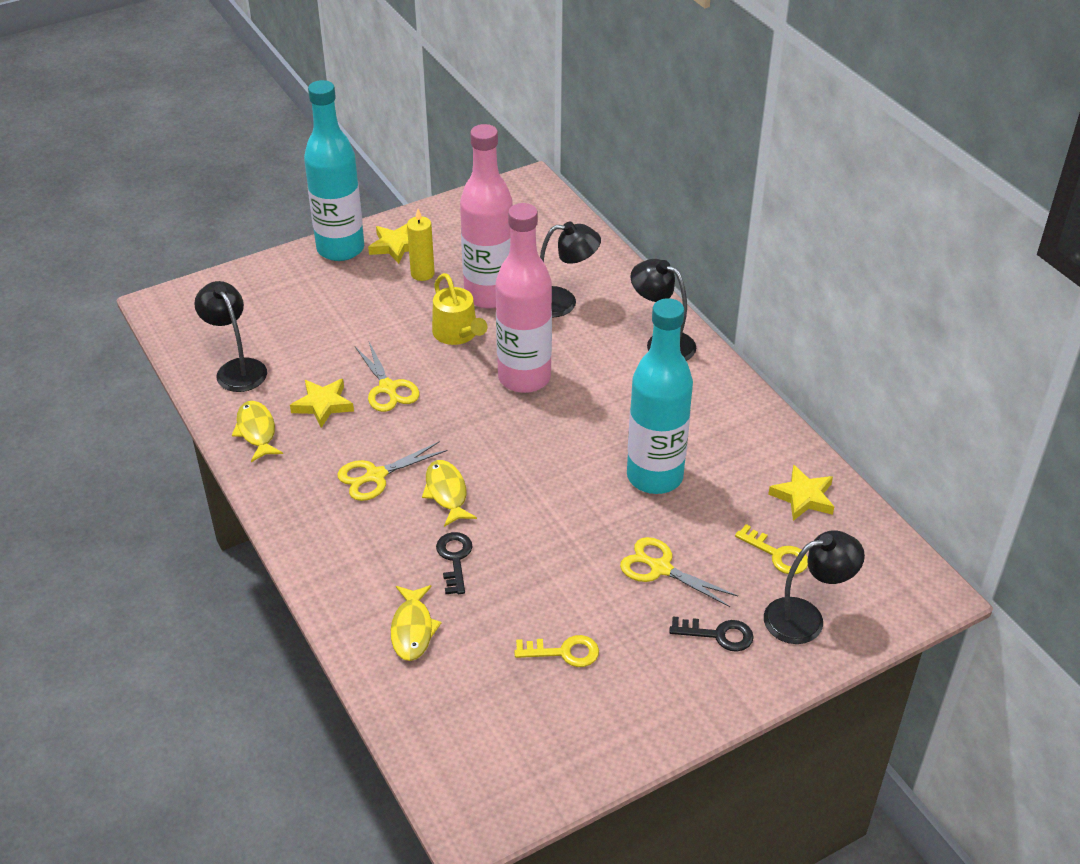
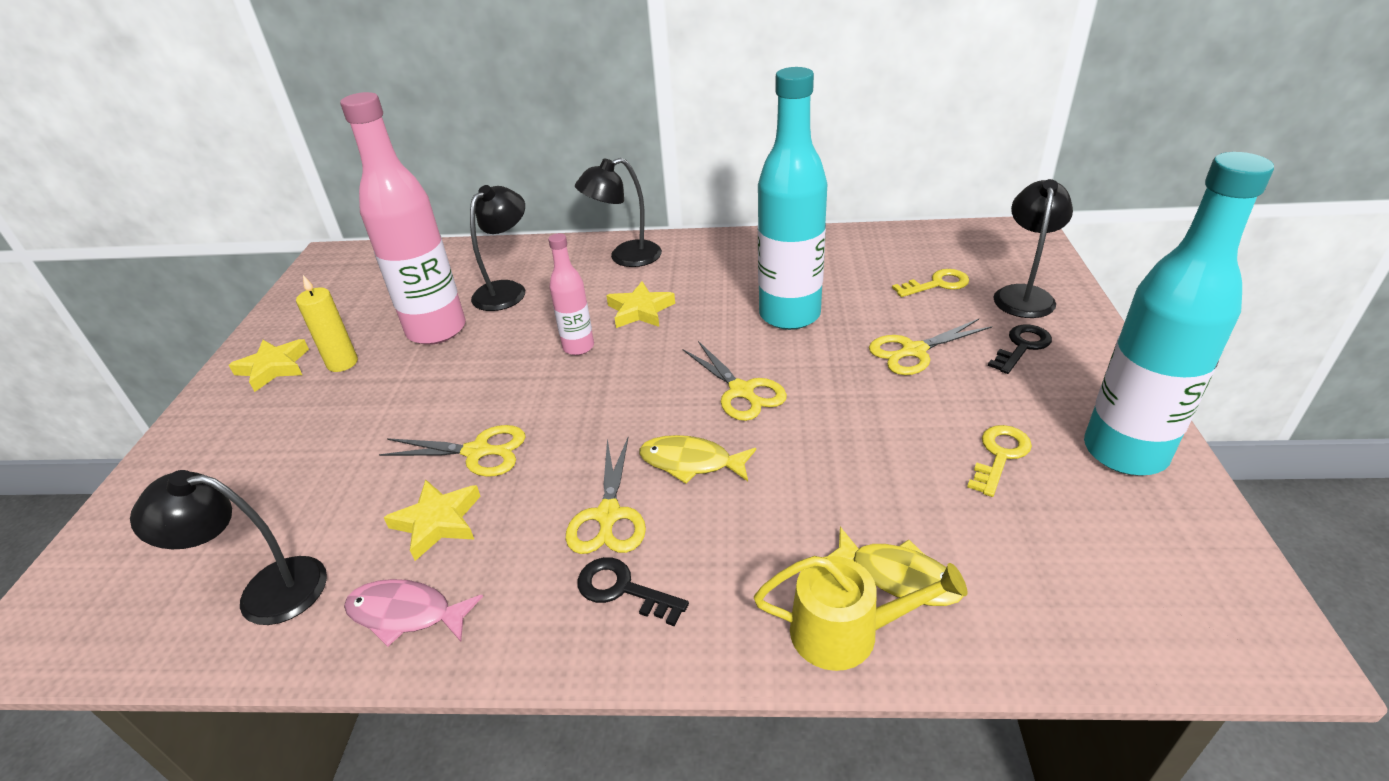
camera: 55 degrees left, 5 degrees down
(257, 431) = (406, 614): yellow fish -> pink fish
(340, 249) = (211, 411): turquoise bottle -> turquoise bottle (1125, 452)
(454, 559) = (802, 493): black key -> black key (623, 589)
(457, 334) = (462, 369): yellow watering can -> yellow watering can (845, 632)
(524, 378) = (578, 347): pink bottle -> pink bottle, size x0.51
(537, 487) = (741, 391): none -> yellow scissors
(803, 497) = (877, 251): yellow star -> yellow star (640, 310)

